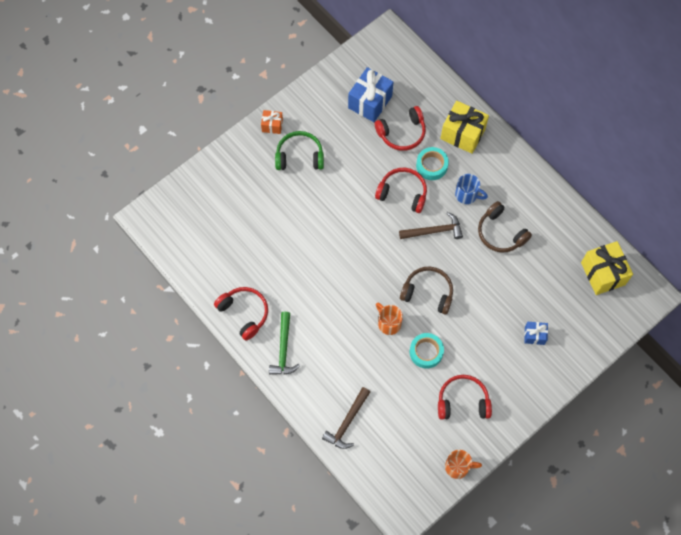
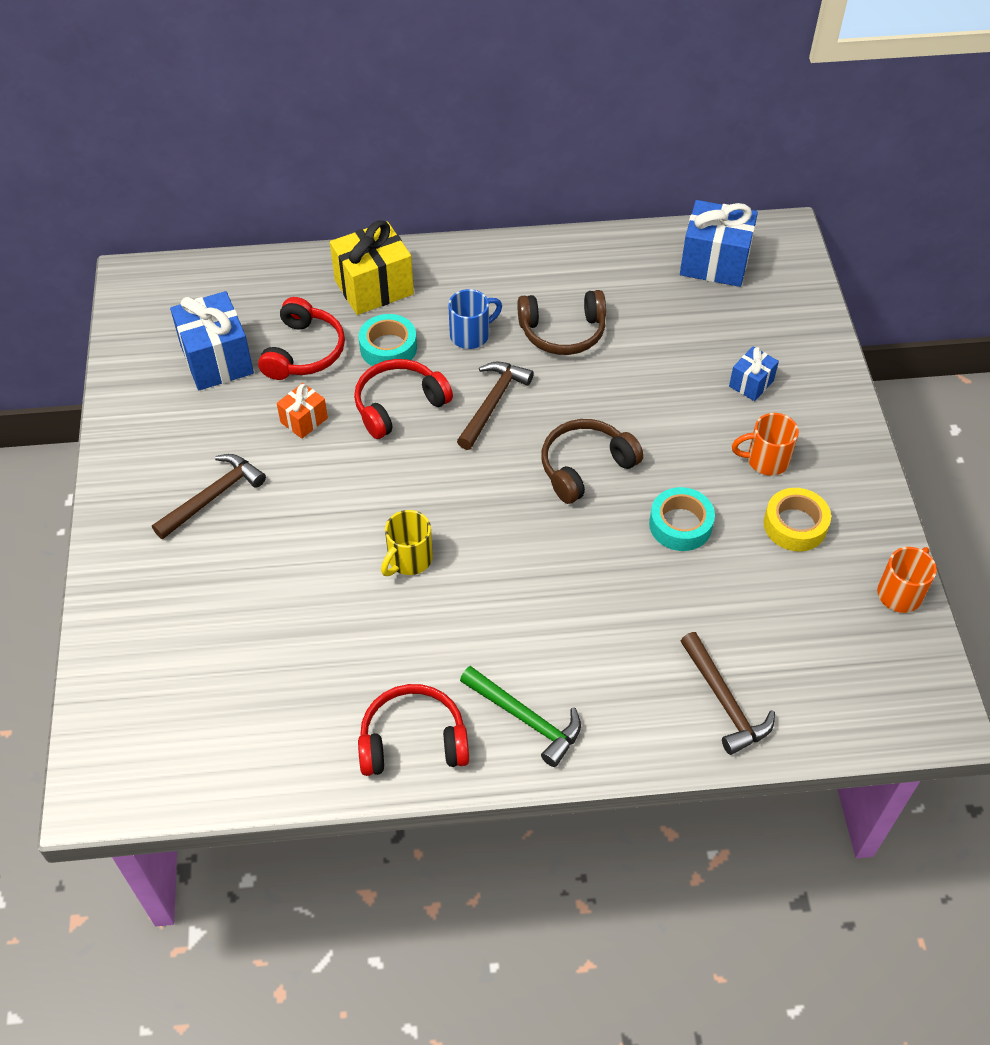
camera: 55 degrees left, 15 degrees down
(272, 125) = (125, 502): orange gift -> orange gift (304, 420)
(299, 156) = (213, 497): green headphones -> brown hammer
(325, 253) = (409, 559): none -> yellow mug
(388, 323) = (595, 545): orange mug -> orange mug (766, 460)
(463, 401) = (795, 525): red headphones -> yellow tape
(602, 273) = (714, 263): yellow gift -> blue gift

